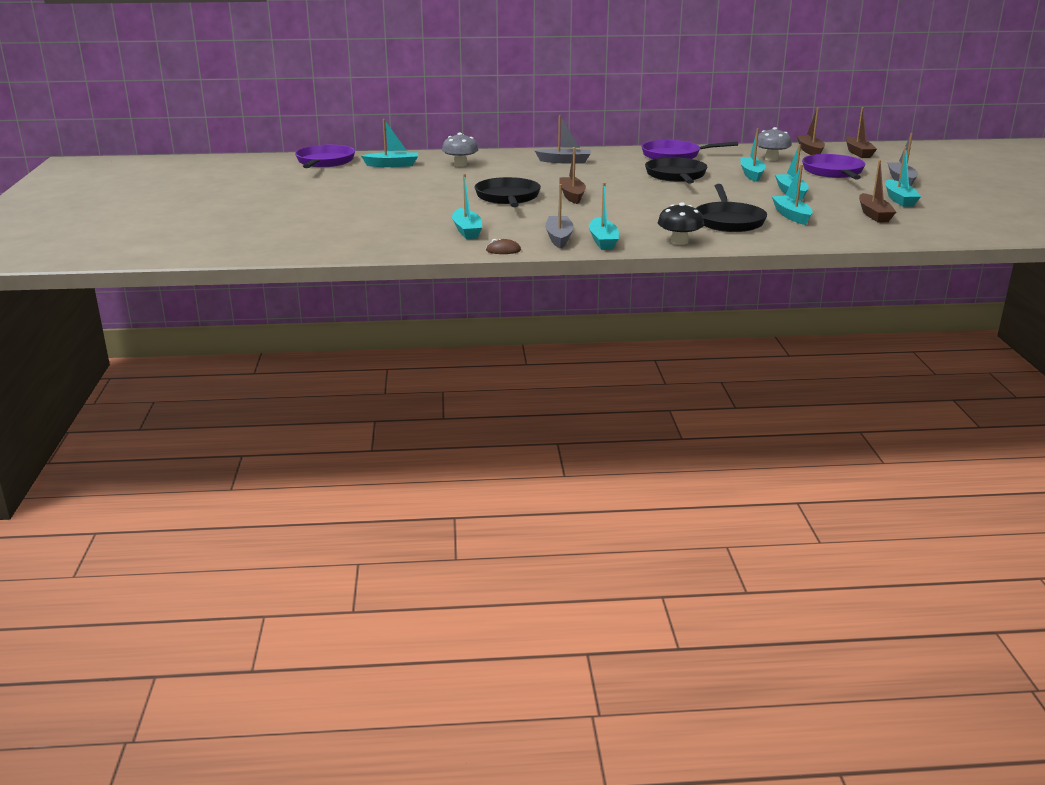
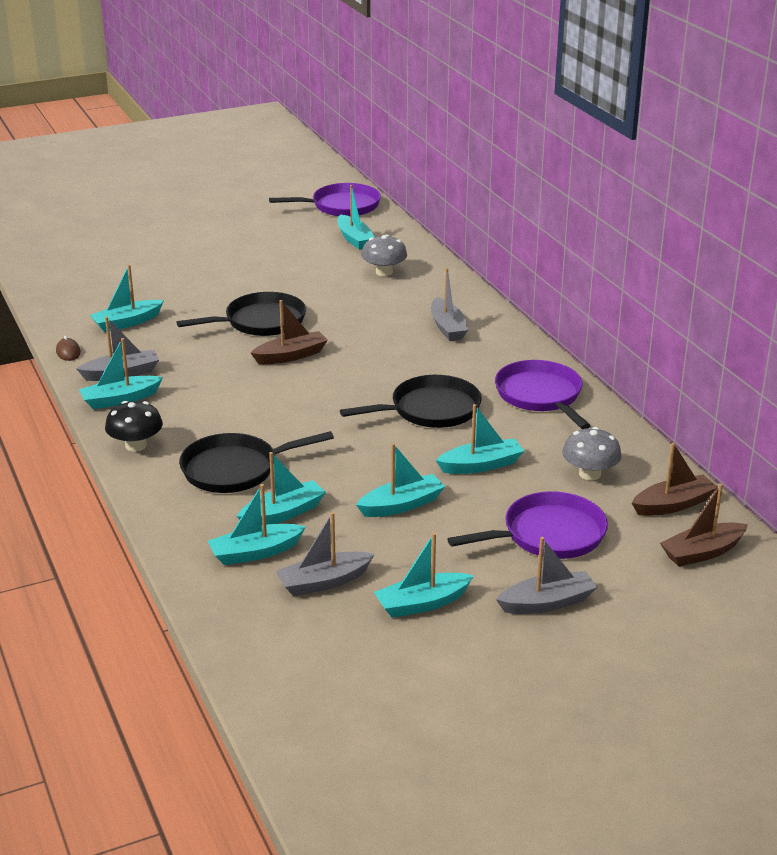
camera: 70 degrees right, 5 degrees up
(837, 225) = (255, 553): none -> turquoise boat
(874, 215) = (323, 582): brown boat -> grey boat

